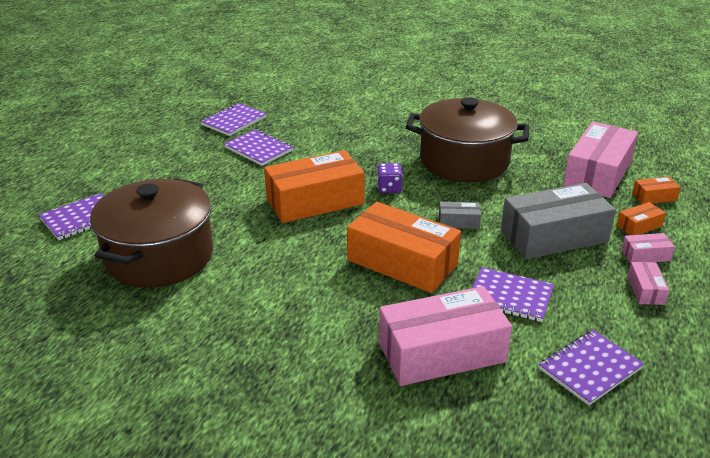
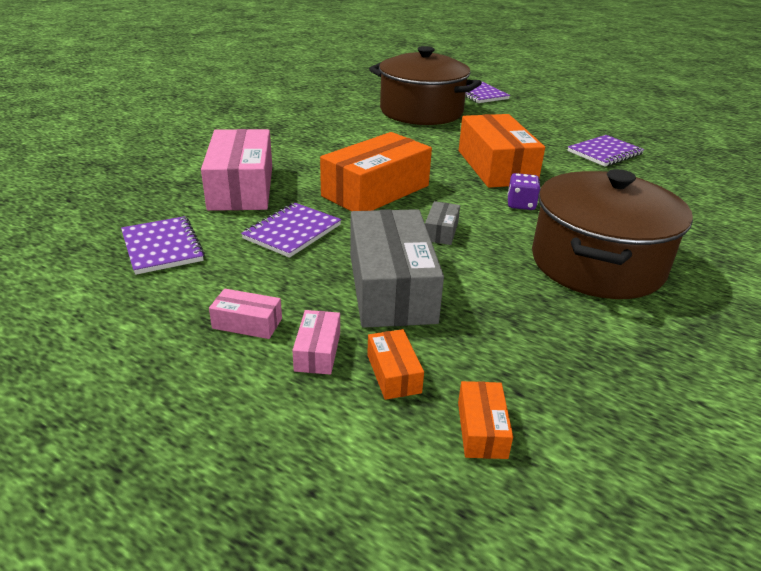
camera: 100 degrees right, 0 degrees up
(234, 121) = (669, 147): purple notebook -> none
(597, 173) = (570, 385): pink box -> none

